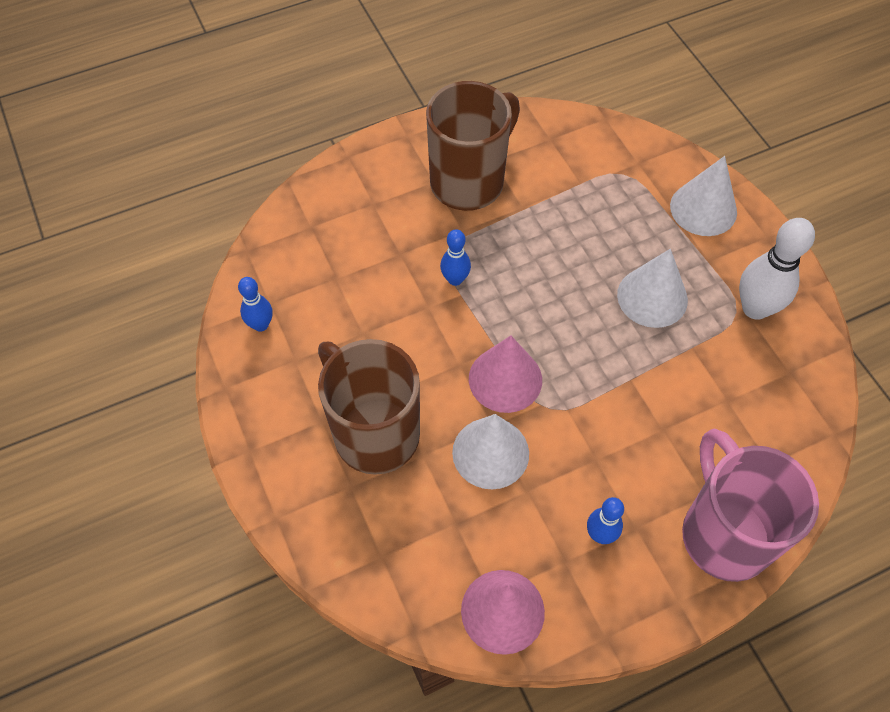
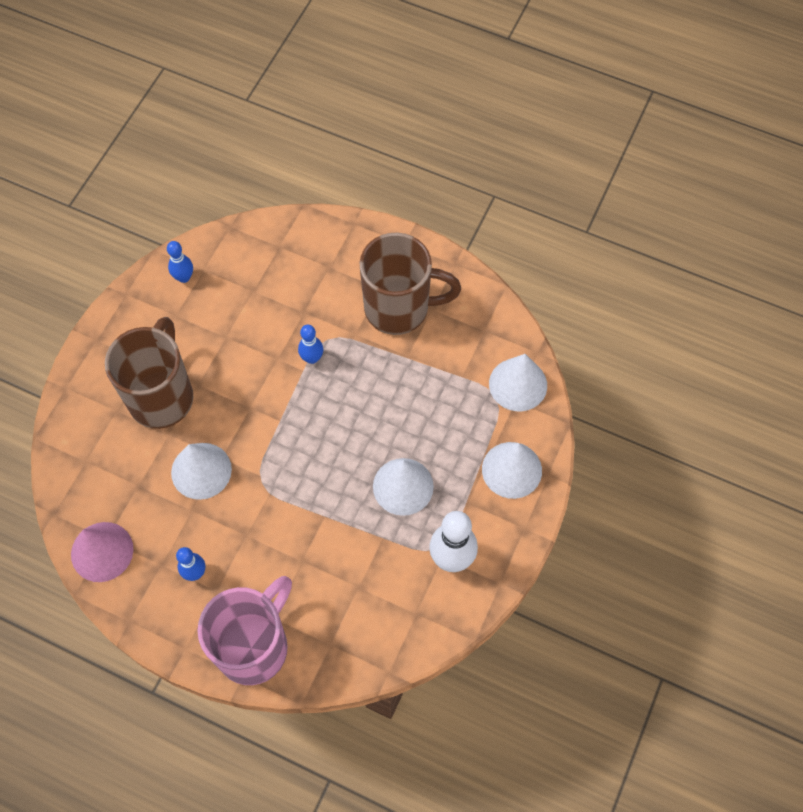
camera: 50 degrees right, 5 degrees up
(505, 379) = (261, 441): pink cone -> none
(624, 151) = (518, 384): none -> white cone

